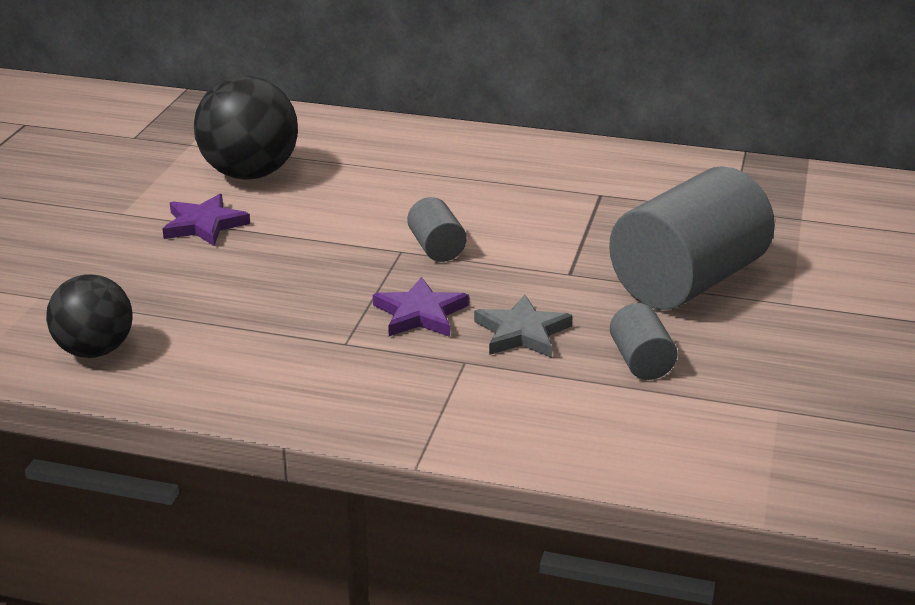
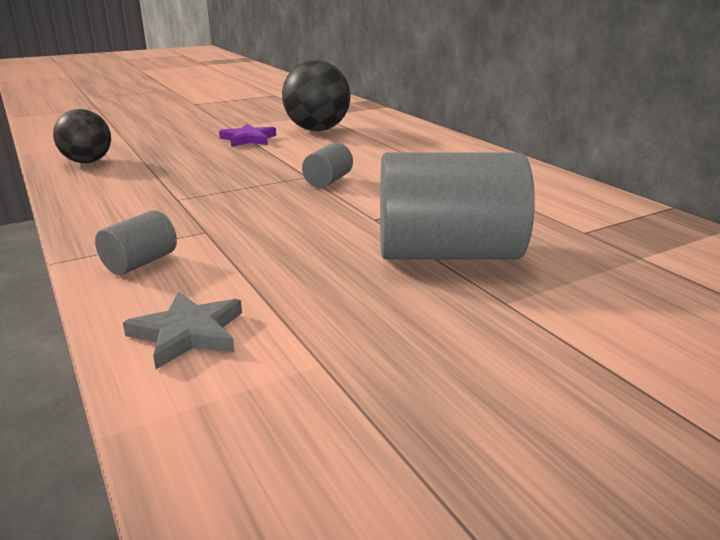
camera: 45 degrees right, 5 degrees down
(420, 314) = (243, 202): purple star -> none
(522, 332) = (270, 232): grey star -> grey star (188, 333)
(641, 361) = (299, 280): grey cylinder -> grey cylinder (140, 263)

